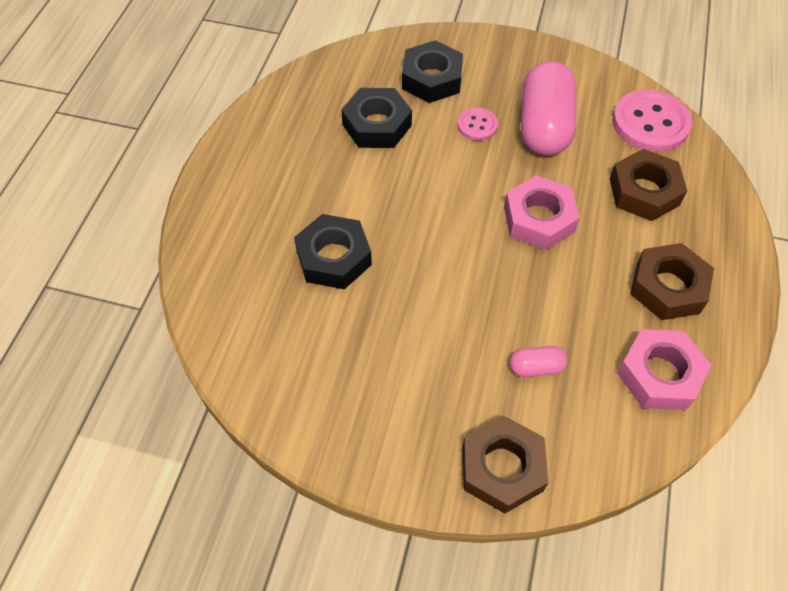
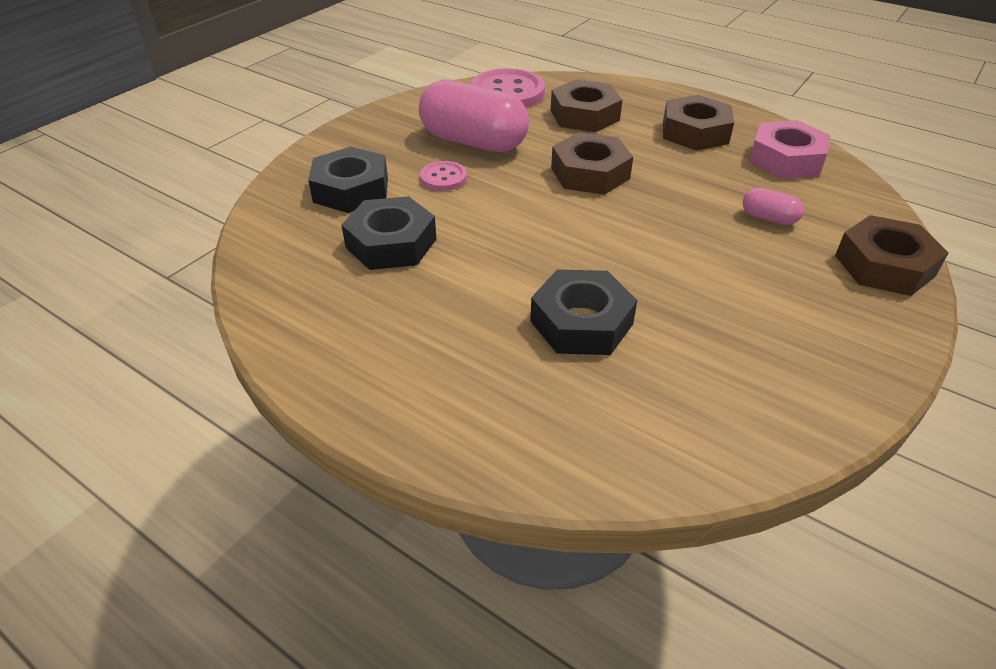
camera: 70 degrees left, 15 degrees down
(536, 367) = (769, 218): pink capsule -> pink capsule turned 75 degrees counterclockwise
(539, 219) = (590, 173): pink nut -> brown nut

